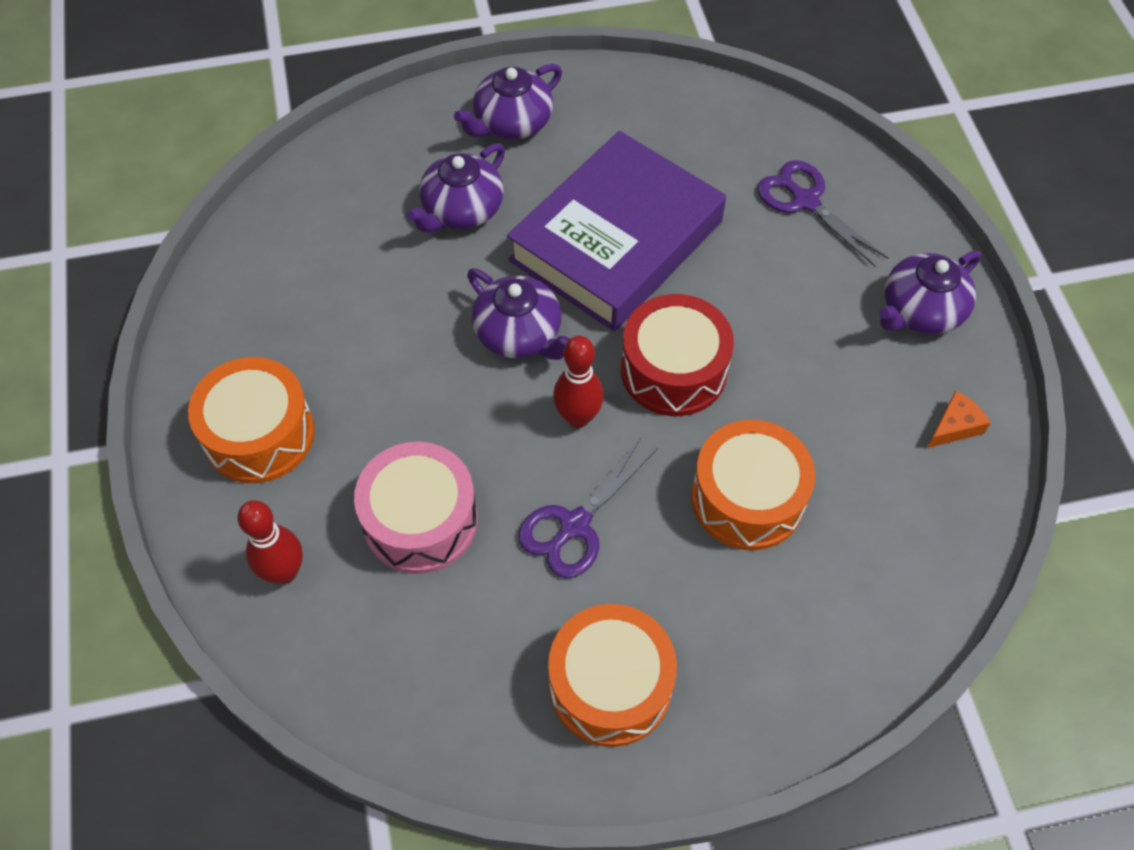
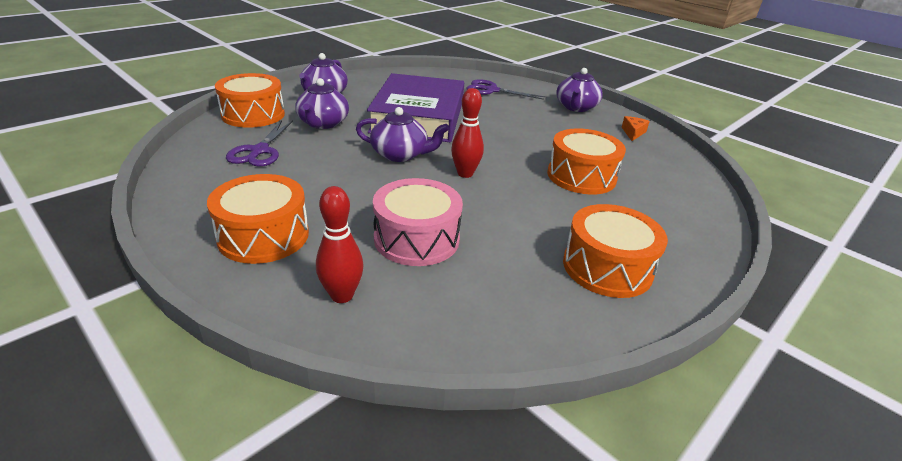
camera: 35 degrees left, 25 degrees down
(379, 151) = (253, 114): none -> orange drum
(574, 525) = (510, 211): purple scissors -> purple scissors (259, 151)
(673, 370) = (494, 147): red drum -> none

